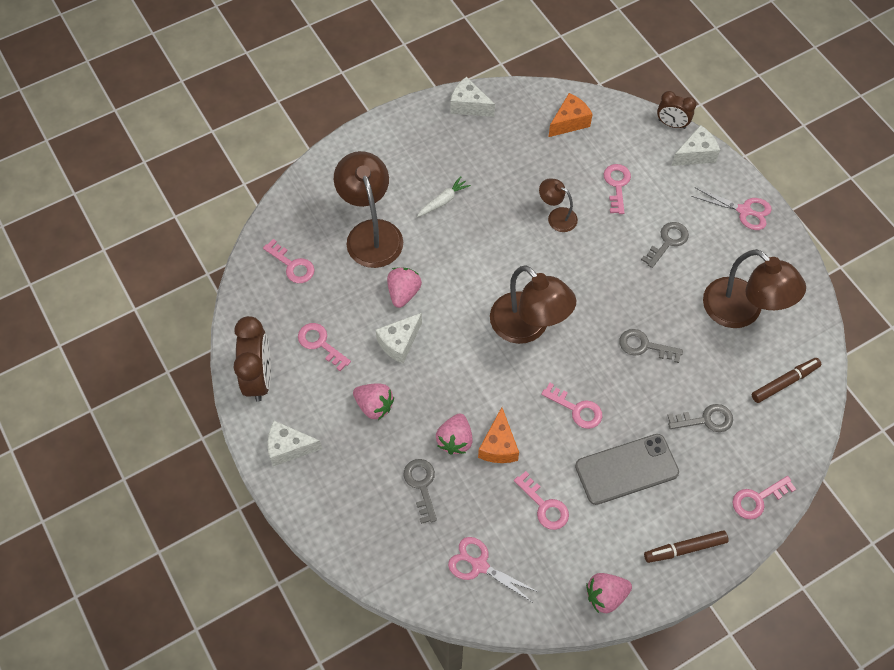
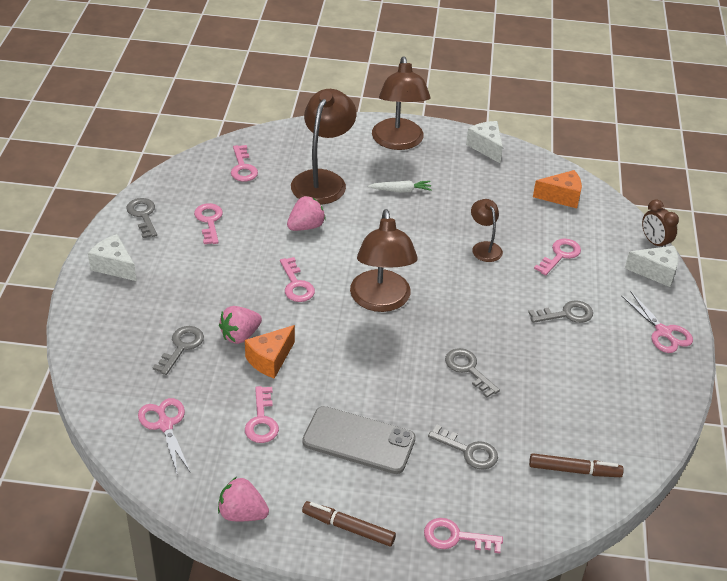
camera: 35 degrees right, 20 degrees down
(259, 377) = (143, 215): brown clock -> grey key
(374, 406) = (204, 279): pink strawberry -> none
(399, 343) = (267, 253): white cheese -> none
(576, 409) = (361, 375): pink key -> pink key (296, 284)
(742, 312) = (586, 398): brown lamp -> brown lamp (398, 142)

